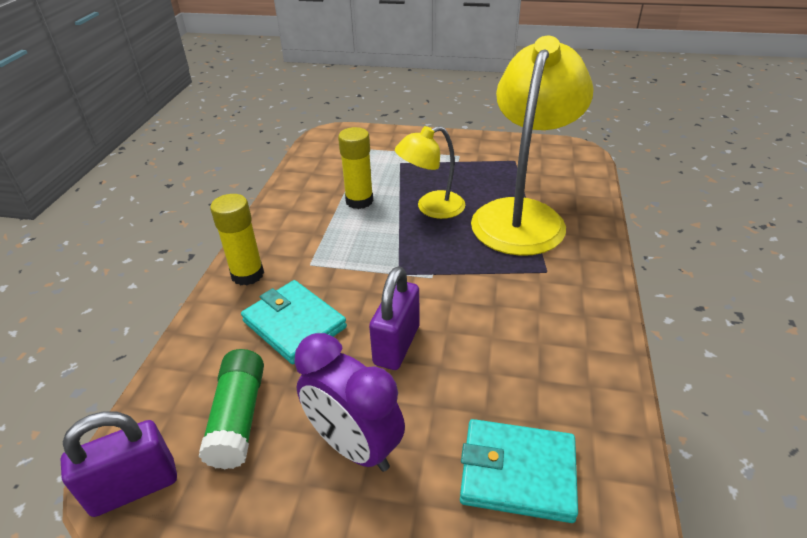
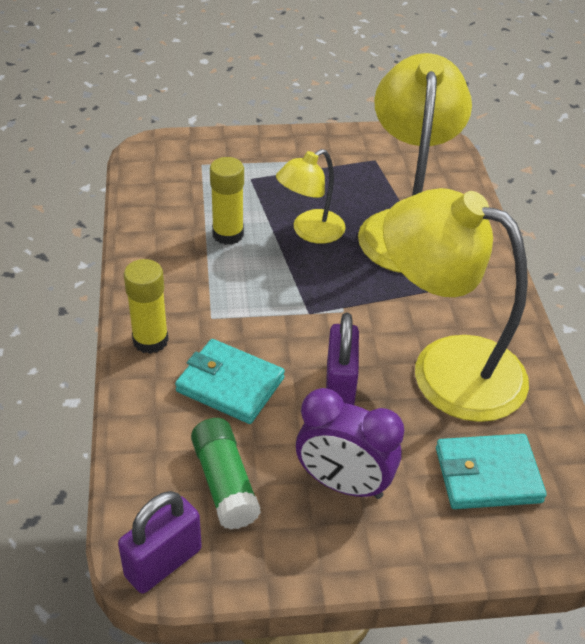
camera: 20 degrees left, 5 degrees up
(513, 347) = (446, 367): none -> yellow lamp

